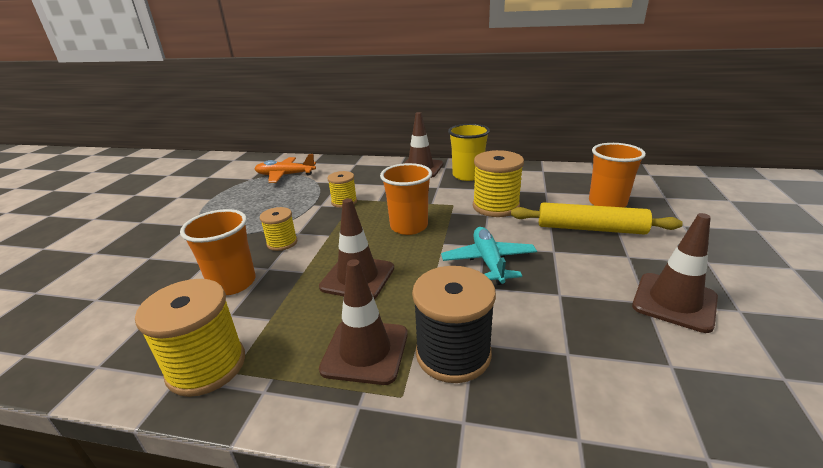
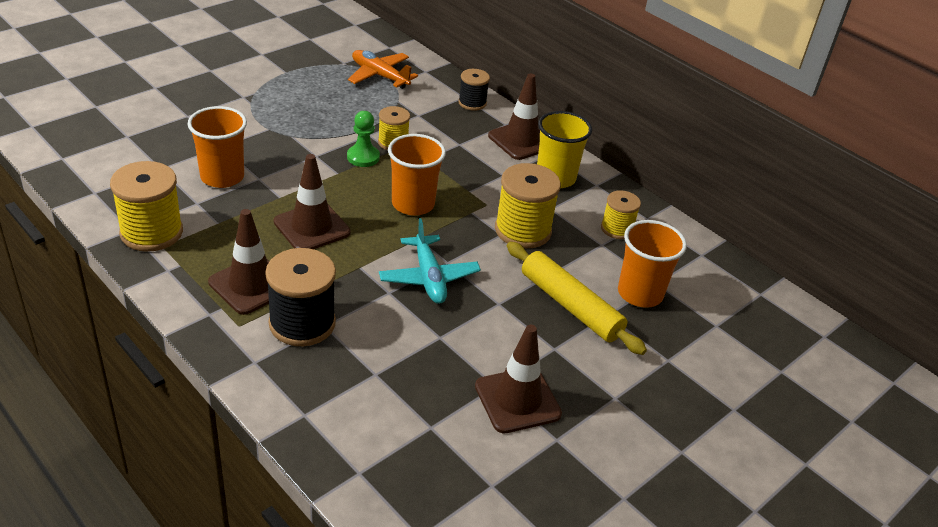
camera: 30 degrees right, 10 degrees up
(282, 243) = (293, 159): yellow spool -> yellow spool (617, 229)
(335, 218) = (363, 157): none -> green pawn
(364, 164) = (472, 103): none -> black spool
(488, 262) = (428, 277): turquoise plane -> turquoise plane turned 135 degrees clockwise

